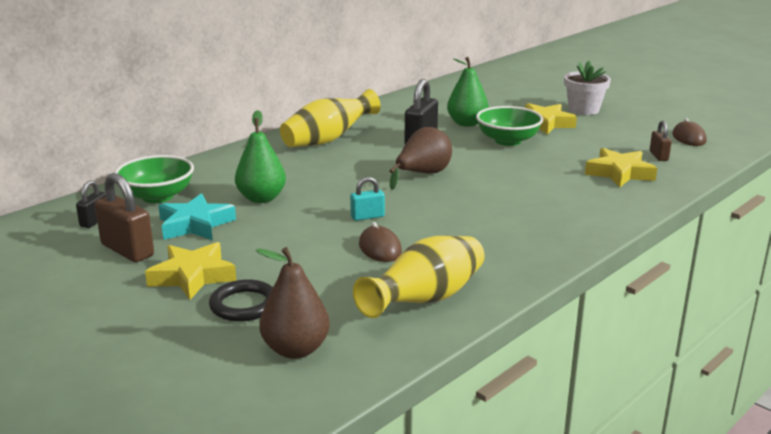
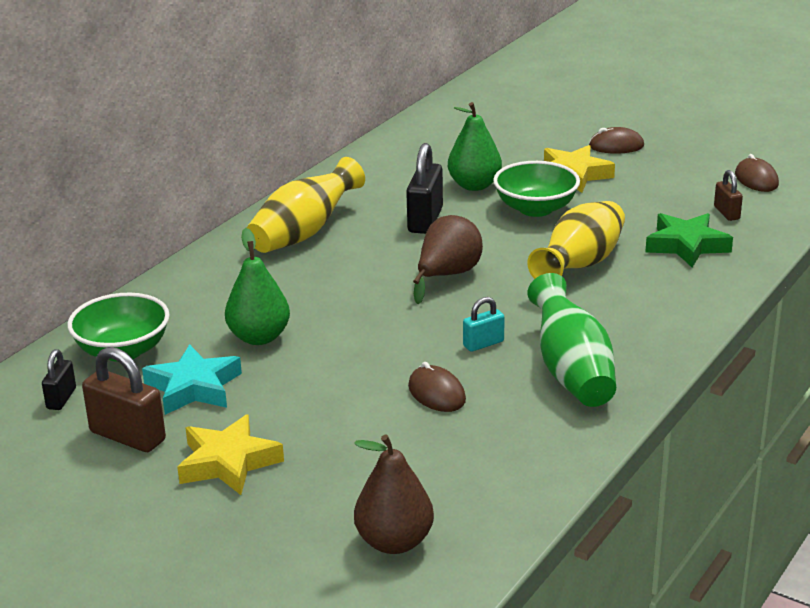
camera: 10 degrees left, 5 degrees up
(244, 305) = (309, 493): black ring -> none
(367, 217) = (403, 349): turquoise padlock -> turquoise padlock (483, 344)
(425, 300) = (516, 457): yellow vase -> yellow vase (580, 265)
(496, 245) = (571, 371): none -> green vase
(583, 110) = (616, 146): white flower pot -> brown mouse
(619, 173) = (686, 245): yellow star -> green star

